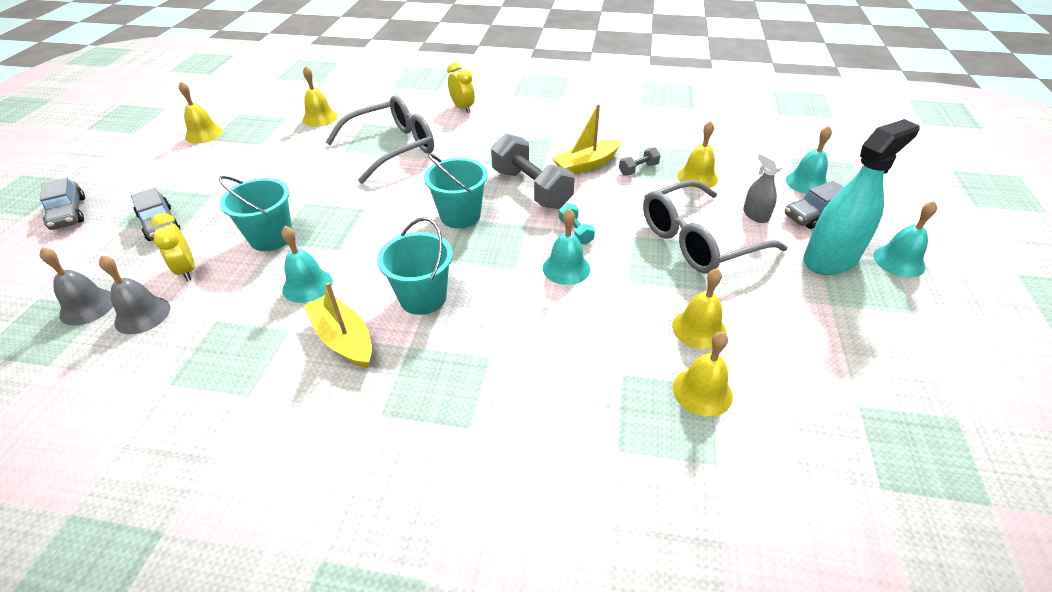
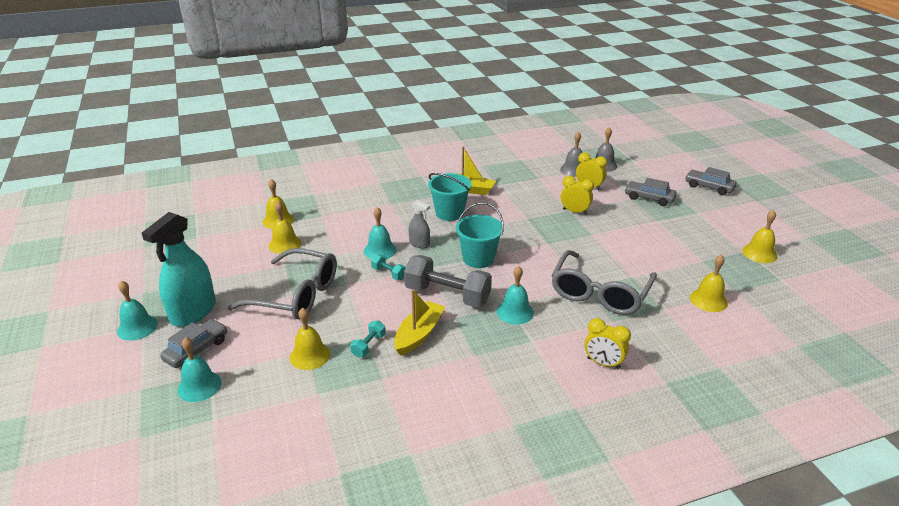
camera: 150 degrees right, 10 degrees down
(271, 238) = (574, 212): turquoise bucket -> yellow clock
(307, 285) = (517, 200): turquoise bell -> turquoise bell (515, 312)
(638, 169) = (368, 345): grey dumbbell -> turquoise dumbbell
(698, 240) = (296, 295): grey glasses -> grey glasses turned 75 degrees clockwise
(755, 215) = (251, 332): grey spray bottle -> grey spray bottle (419, 244)

